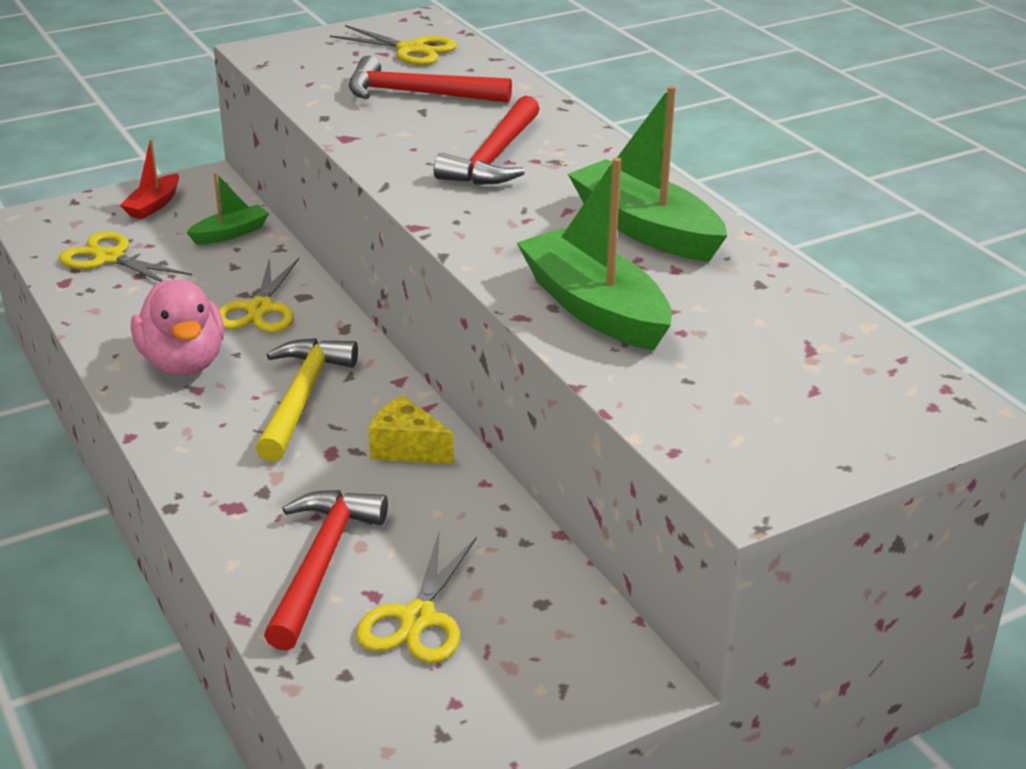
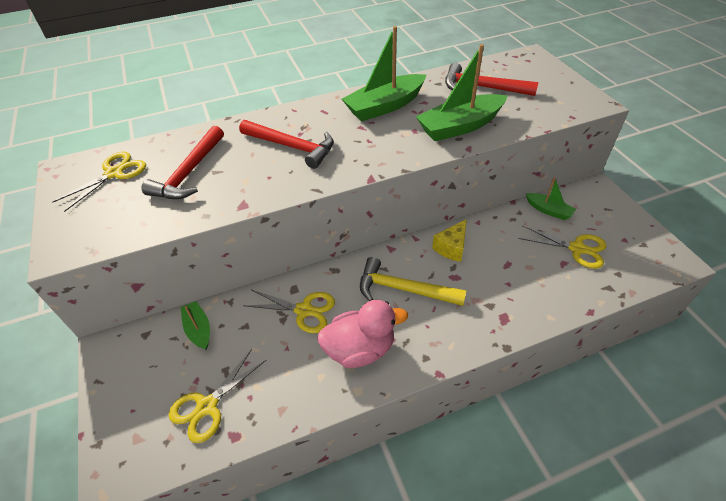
camera: 80 degrees left, 15 degrees up
(153, 205) = (133, 381): red boat -> none
(322, 563) = (545, 281): red hammer -> red hammer (482, 87)
(538, 586) = (548, 210): none -> green boat

